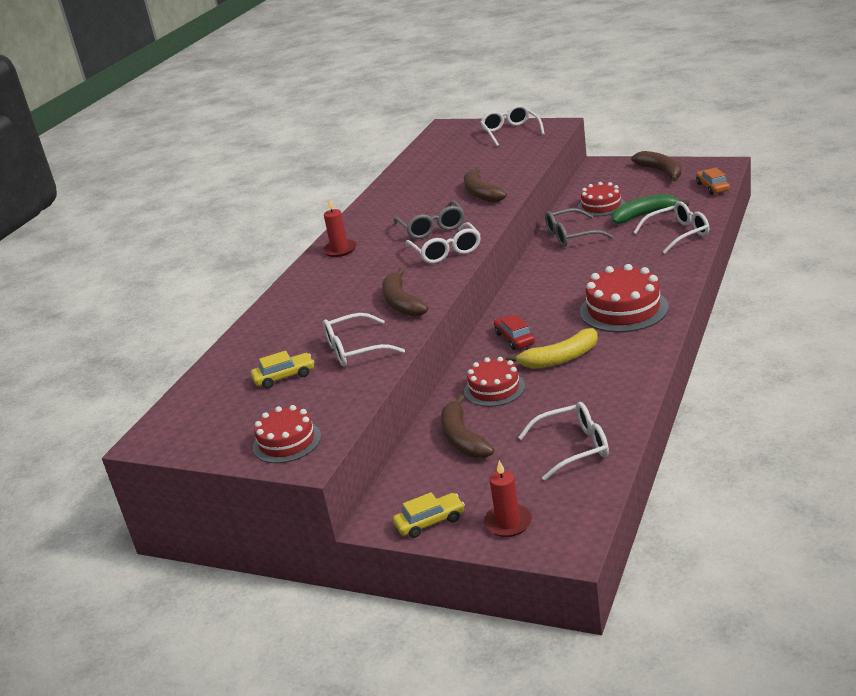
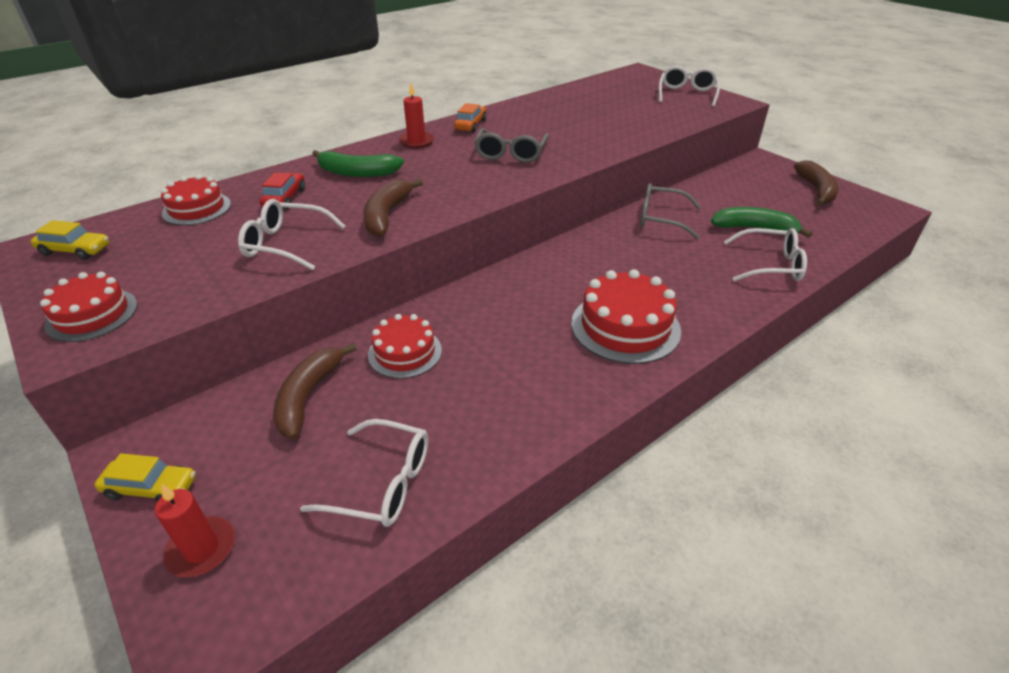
camera: 25 degrees right, 10 degrees up
(284, 377) = (201, 241): yellow car -> yellow car (75, 250)
(328, 289) = (357, 173): none -> green banana
(446, 251) = (491, 181): white glasses -> none
(481, 193) = (592, 139): brown banana -> none
(514, 338) = (489, 304): red car -> red car (285, 198)
(560, 358) = (501, 352): yellow banana -> none
(601, 206) = (721, 200): red cake -> red cake (197, 208)
(712, 187) = (857, 228): orange car -> orange car (470, 125)

